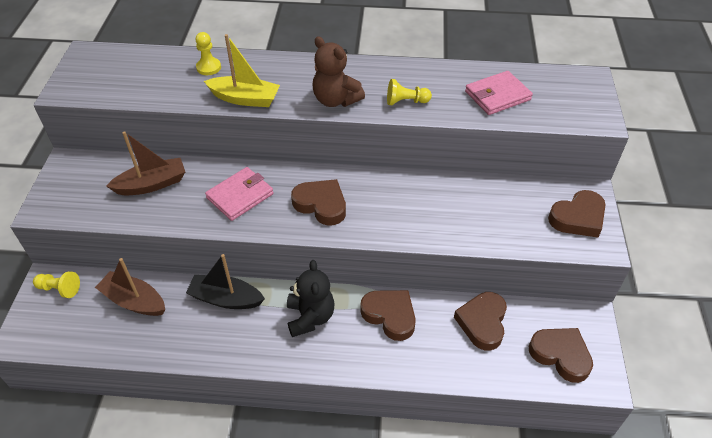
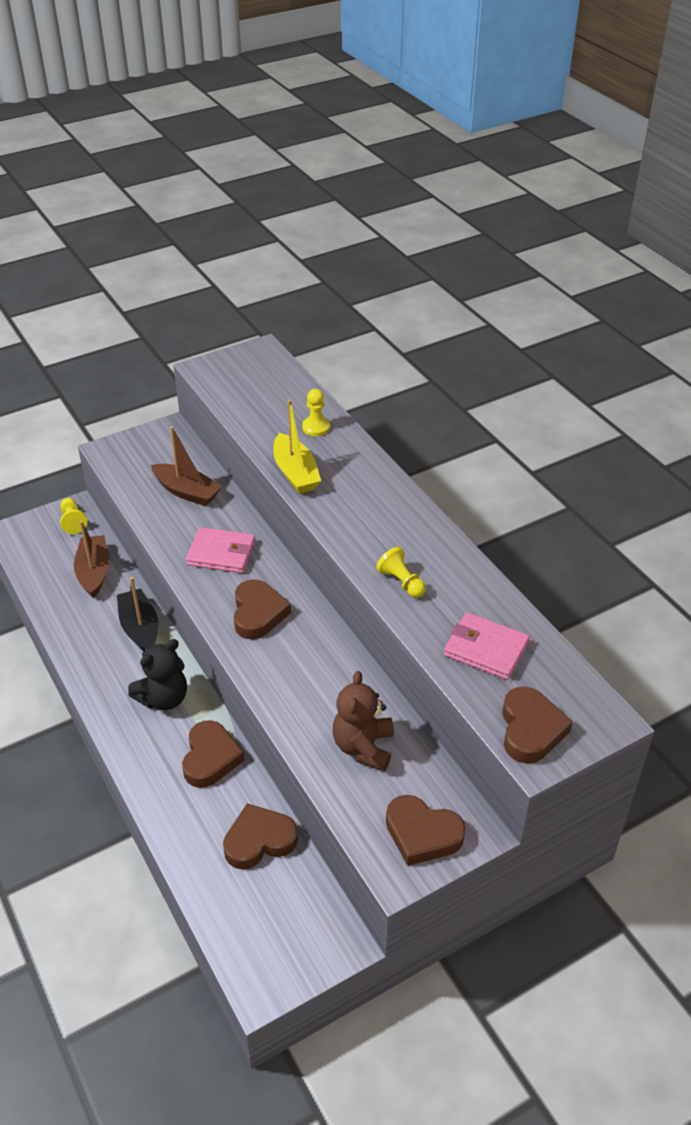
camera: 55 degrees right, 5 degrees down
(335, 100) = (353, 531): brown teddy bear -> brown teddy bear (363, 747)
(560, 355) = (268, 932): brown heart -> brown heart (530, 729)

